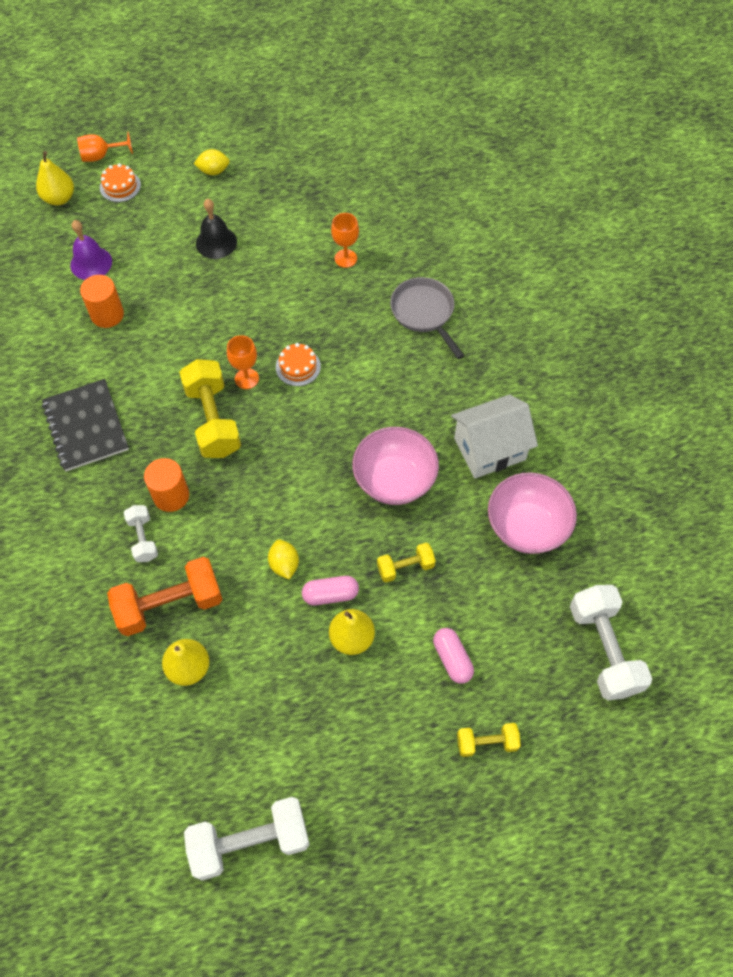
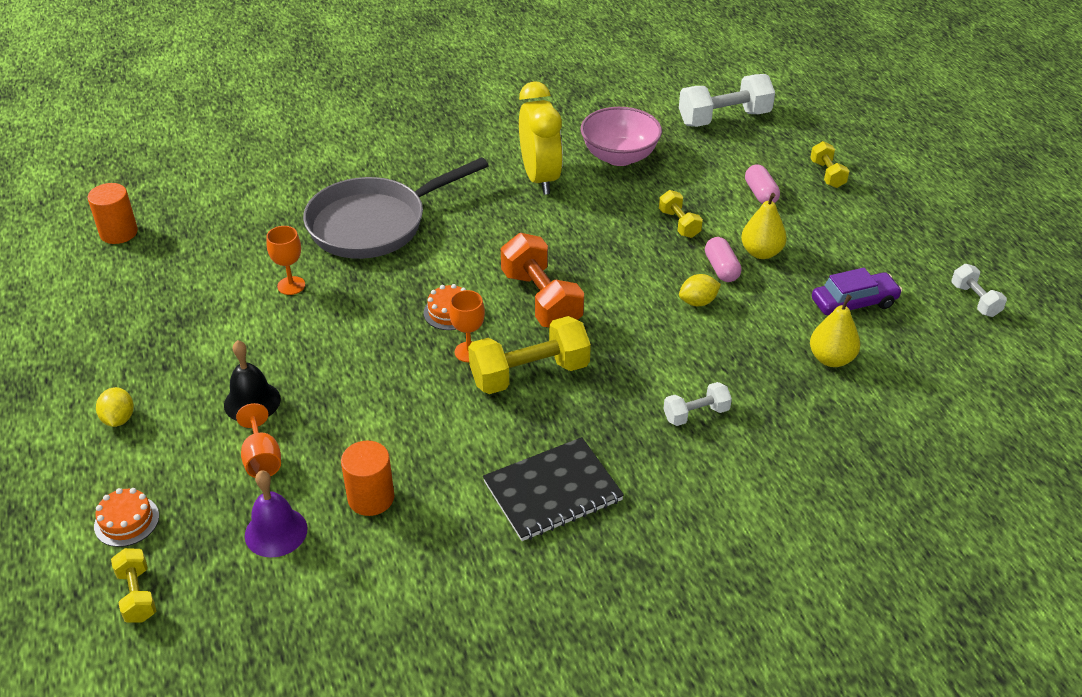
camera: 95 degrees left, 20 degrees down
(59, 198) = (137, 595): yellow pear -> yellow dumbbell
(101, 156) = (55, 555): orange goblet -> orange goblet (262, 459)
(170, 605) = (768, 382): orange dumbbell -> orange dumbbell (541, 300)
(171, 496) = (636, 397): orange cylinder -> orange cylinder (119, 233)
(250, 842) = (975, 300): white dumbbell -> white dumbbell, size x0.54
(263, 711) = (854, 303): none -> purple car
(394, 480) = (585, 235): pink bowl -> none
(424, 313) = (374, 224): grey pan -> grey pan, size x1.66
(452, 659) = (760, 194): pink capsule -> pink capsule turned 75 degrees counterclockwise
(489, 449) = (540, 178): white house -> yellow clock

